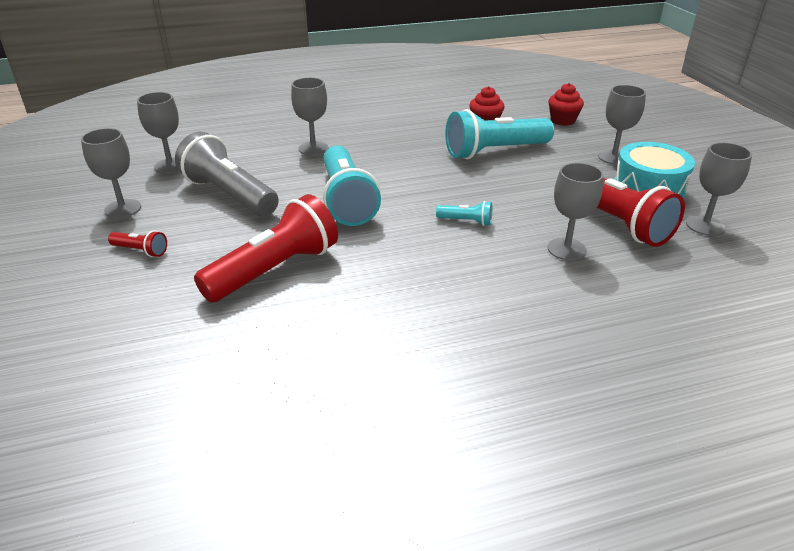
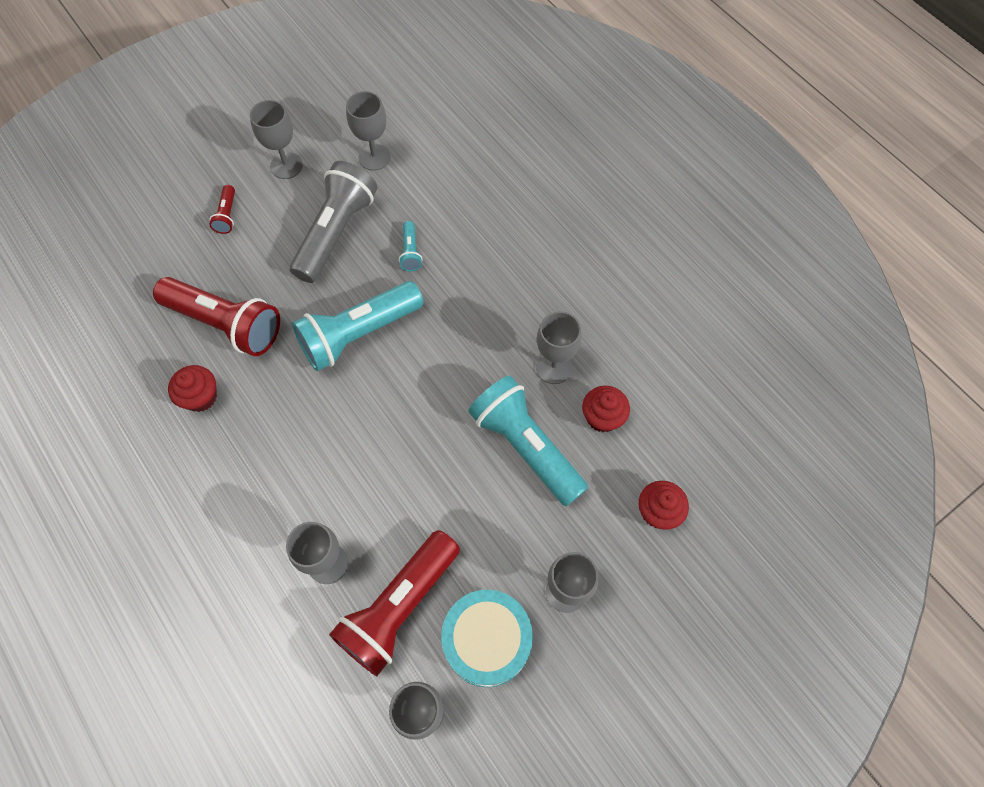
camera: 70 degrees right, 30 degrees up
(313, 148) = (459, 260): grey goblet -> grey goblet (554, 367)
(351, 298) = (201, 397): none -> red cupcake
(466, 221) = (352, 456): turquoise flashlight -> turquoise flashlight (410, 252)

